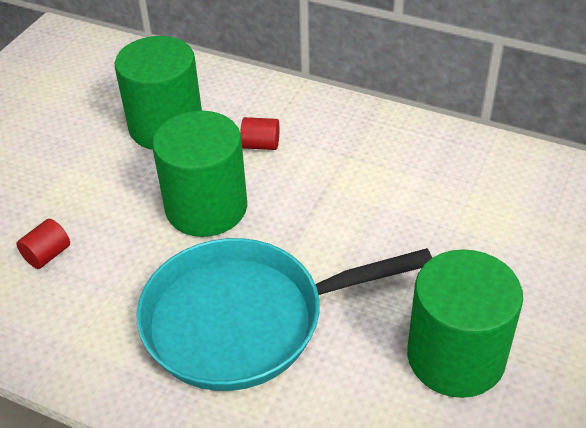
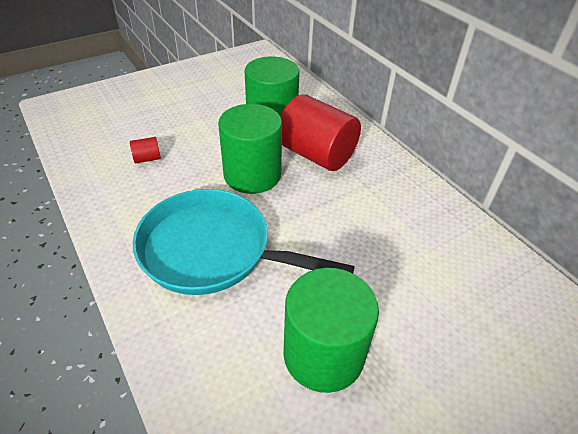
camera: 30 degrees right, 0 degrees up
(261, 145) = (316, 155): red cylinder -> red cylinder, size x2.49

